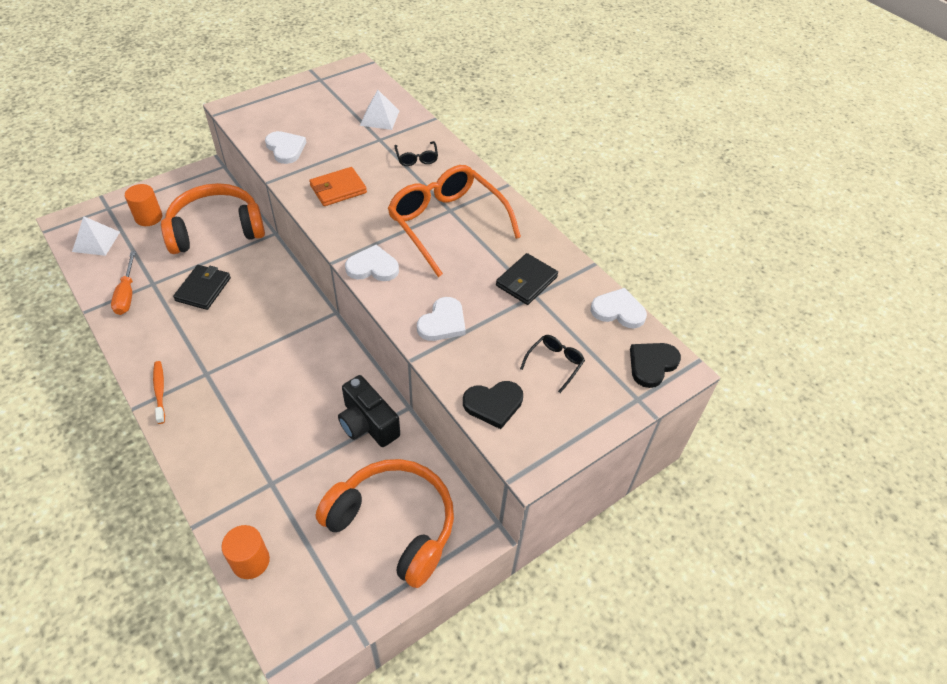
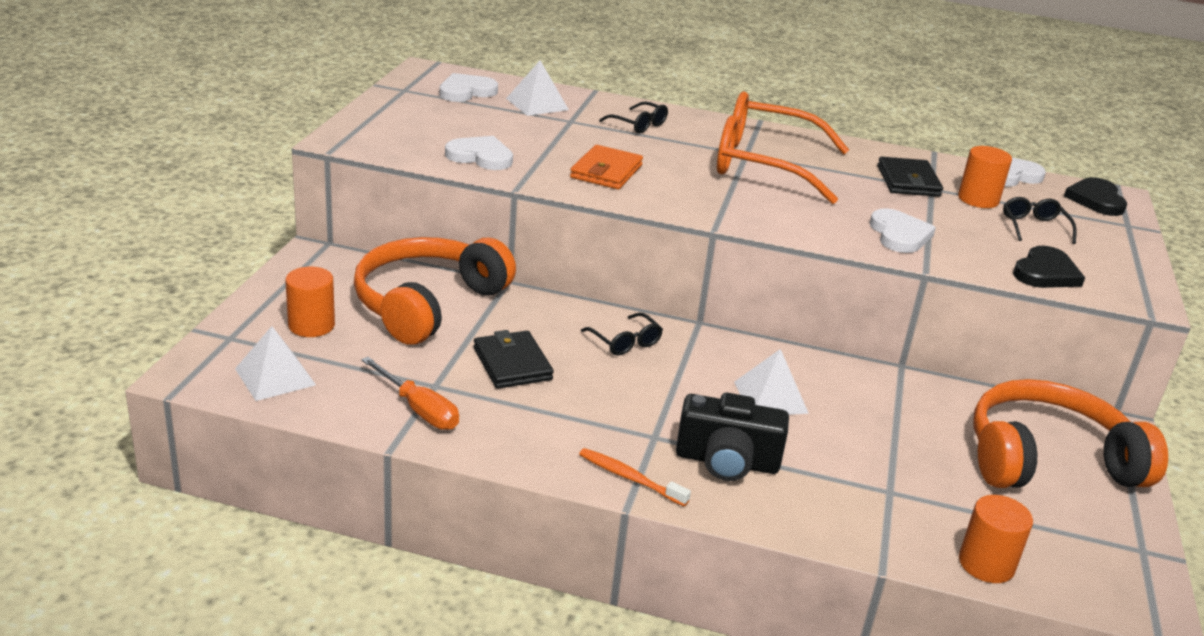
camera: 40 degrees left, 20 degrees down
(277, 304) = (625, 341): none -> black glasses
(299, 384) = (770, 397): none -> white pyramid
(368, 423) = (890, 396): black camera -> black camera (727, 461)
(373, 267) = (760, 219): white heart -> white heart (466, 91)
(553, 320) = (978, 199): none -> orange cylinder

